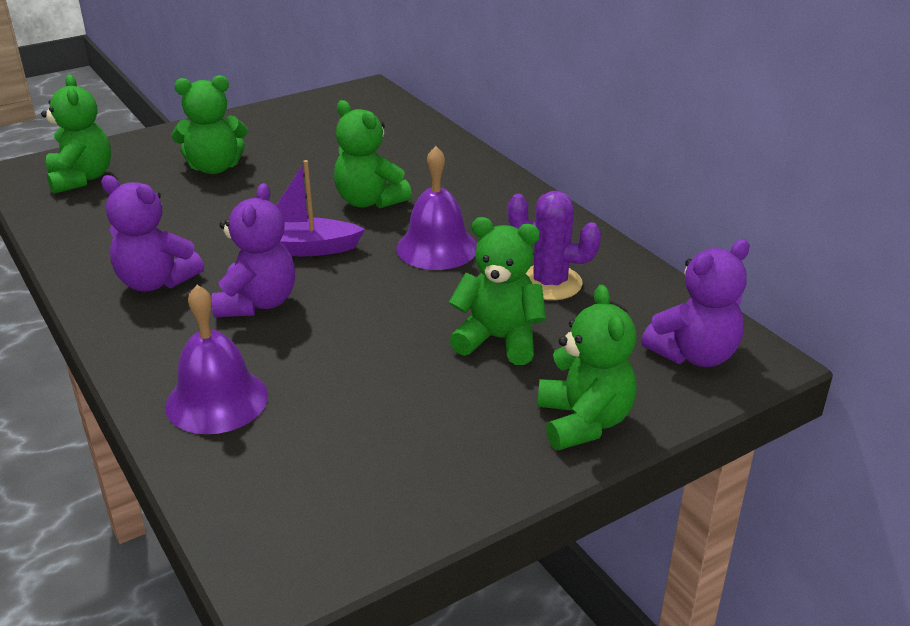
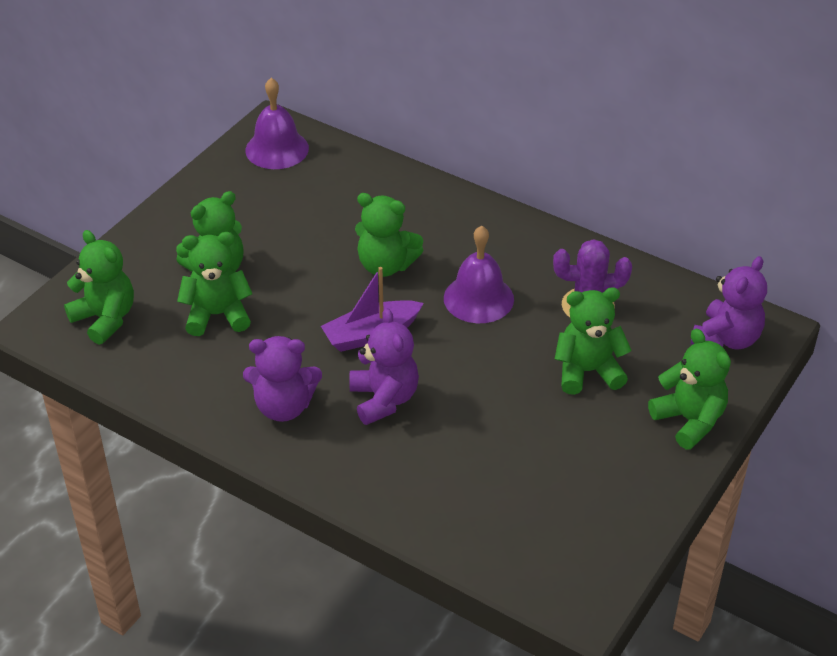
camera: 25 degrees left, 10 degrees up
(177, 199) = (217, 315): none -> green teddy bear
(217, 400) = (430, 494): purple bell -> purple bell (277, 149)

